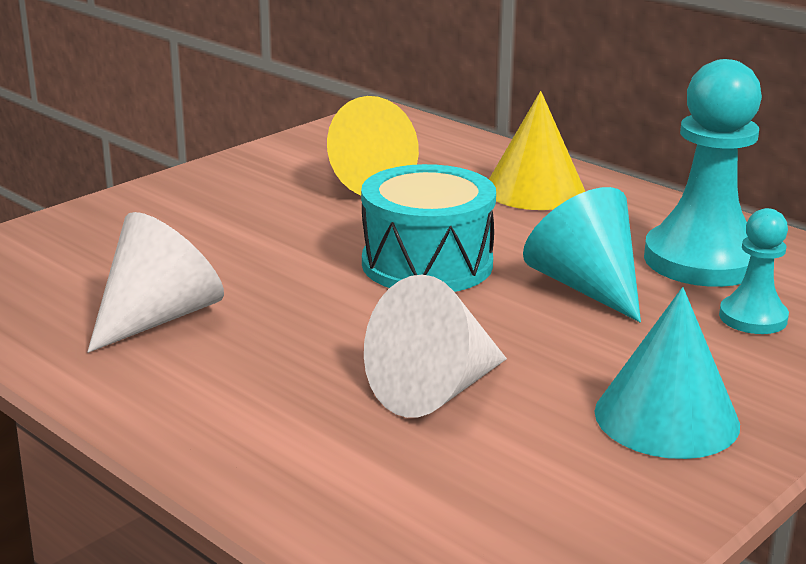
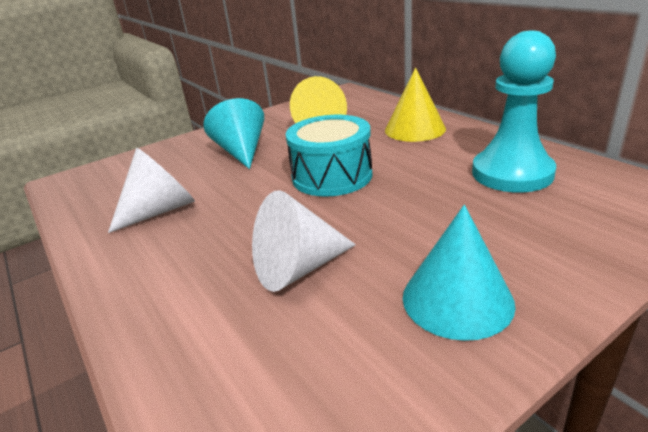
camera: 15 degrees right, 5 degrees up
(586, 286) = (427, 192): turquoise cone -> turquoise cone (241, 152)
(753, 318) = (541, 216): turquoise pawn -> none

